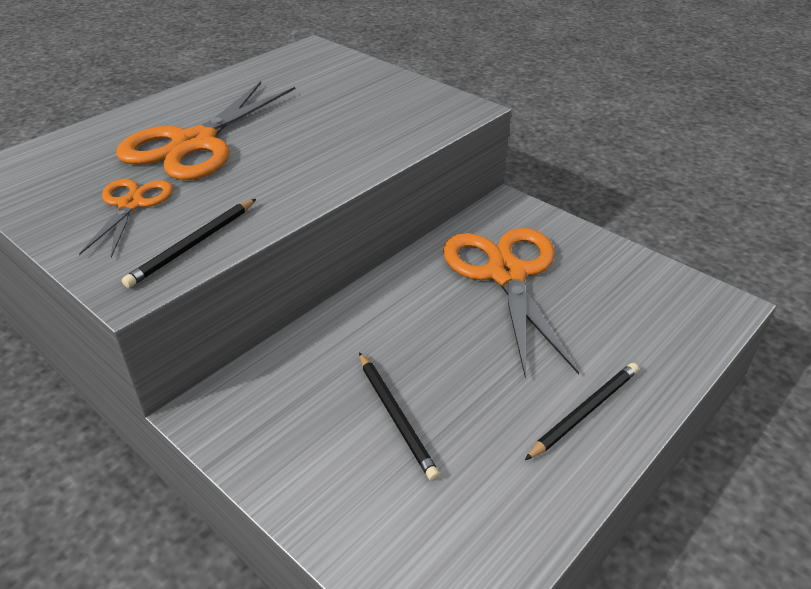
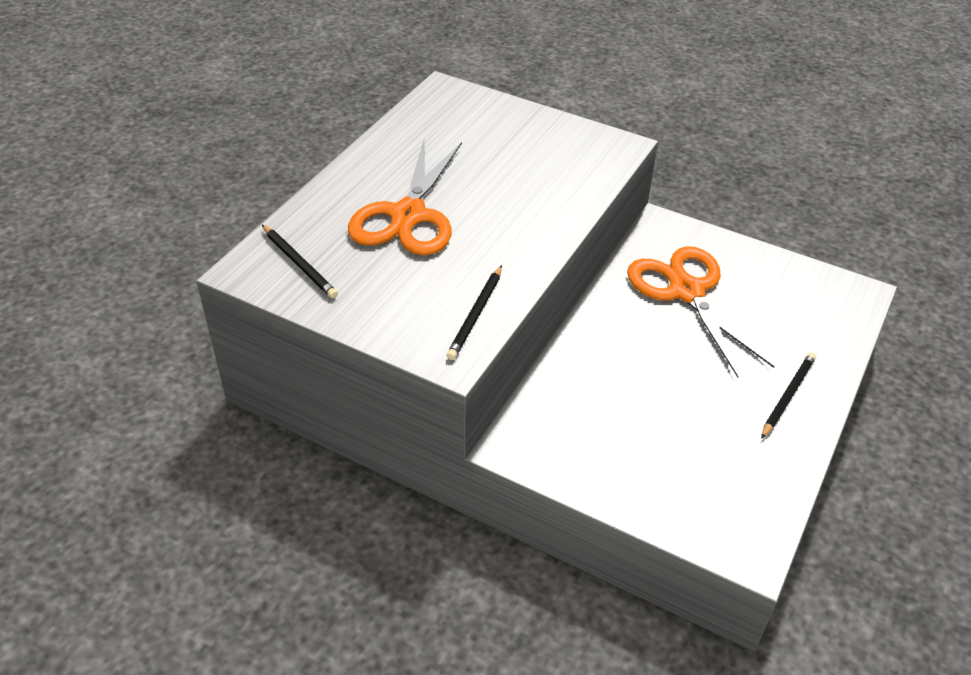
camera: 15 degrees left, 5 degrees up
(131, 204) = (398, 285): orange scissors -> none
(396, 416) = (655, 424): black pencil -> black pencil (299, 263)

